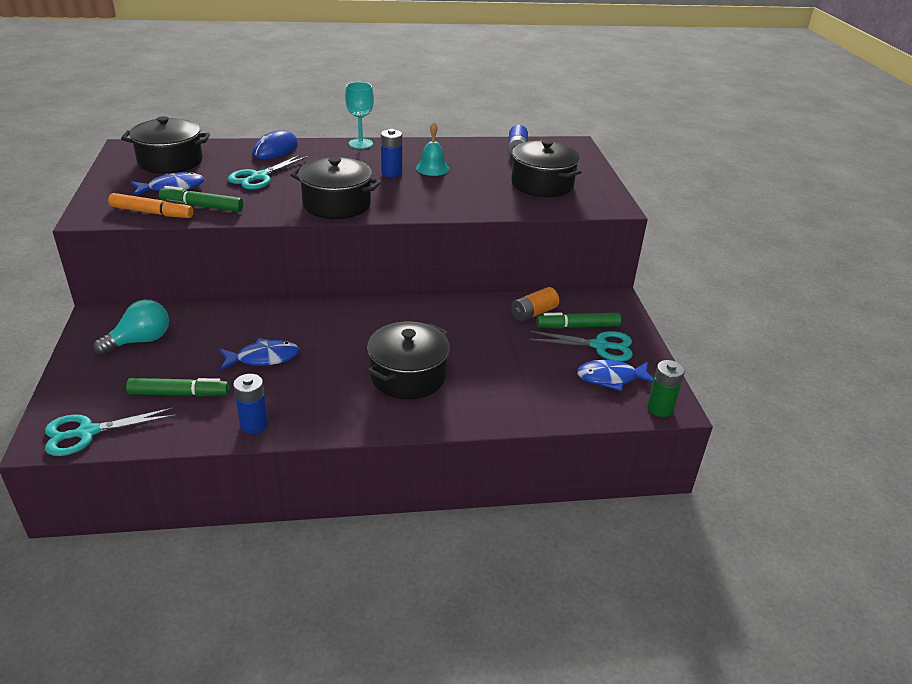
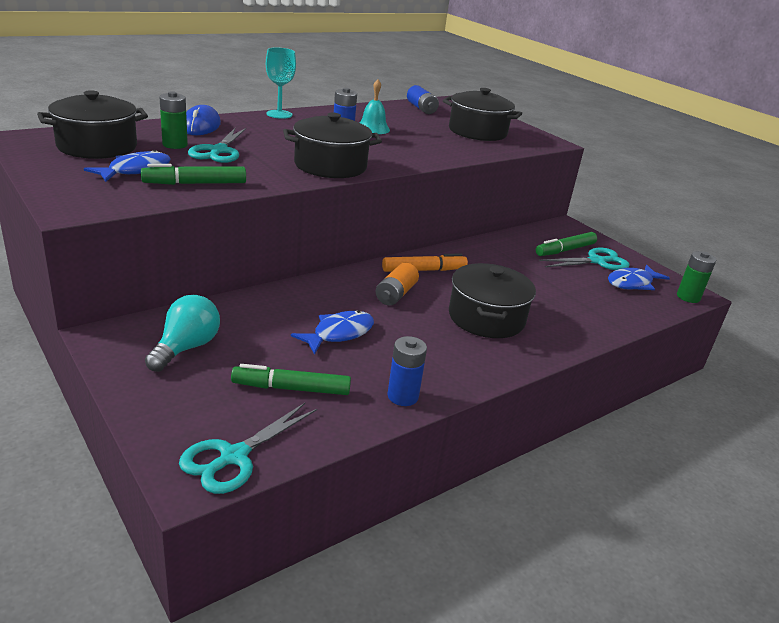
camera: 30 degrees left, 5 degrees down
(152, 213) = (145, 196): orange marker -> orange marker (423, 270)
(179, 393) = (291, 388): green marker -> green marker turned 150 degrees counterclockwise
(231, 166) = (175, 145): none -> green battery
(533, 313) = (522, 246): orange battery -> orange battery (395, 294)

